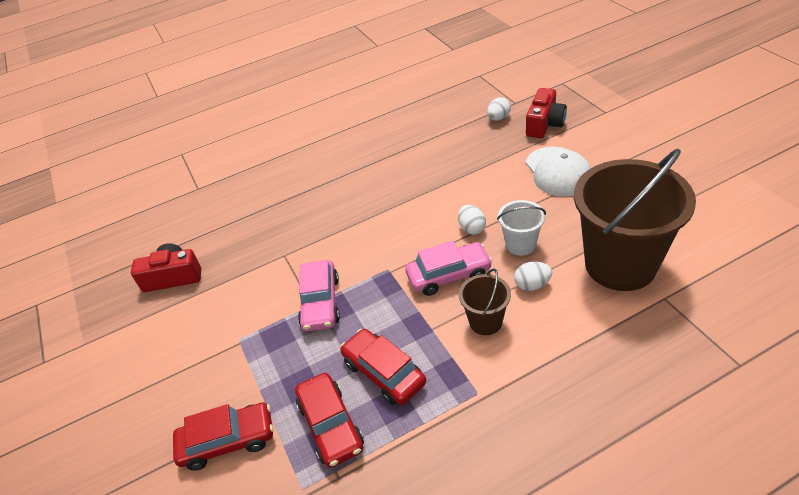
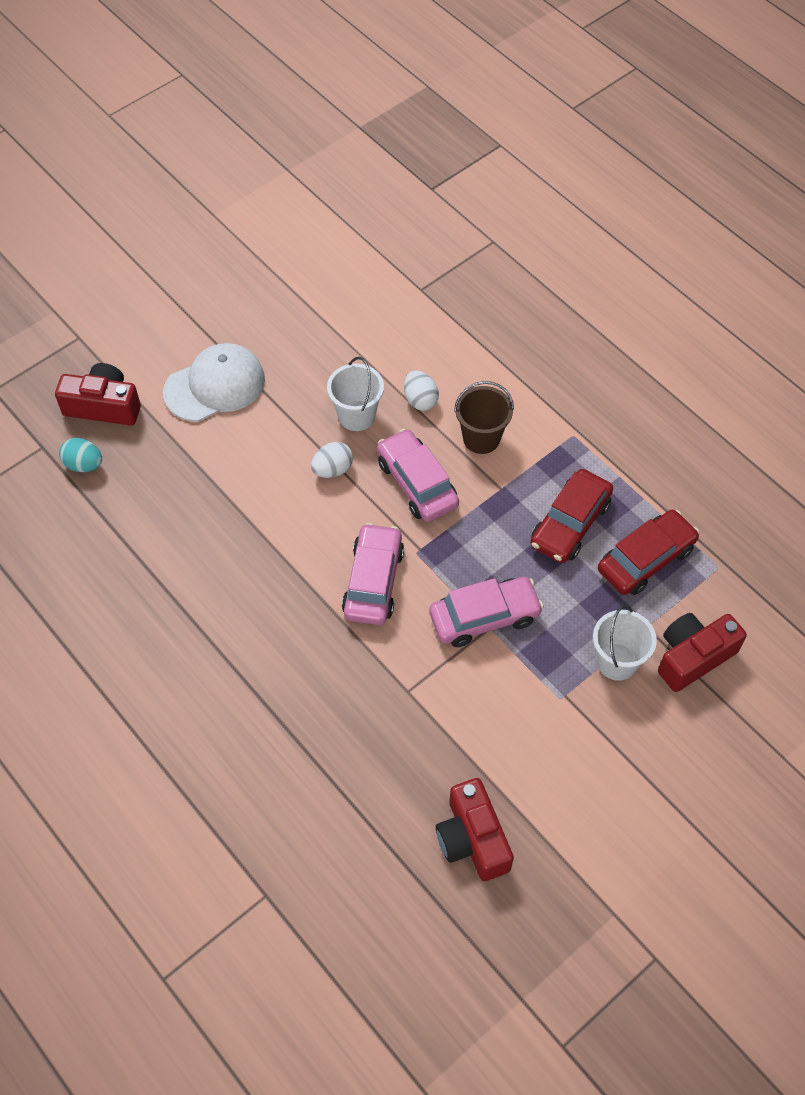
camera: 110 degrees left, 15 degrees up
(228, 441) = (693, 657): red car -> red camera
(249, 382) = (617, 662): none -> white bucket
(371, 244) = (373, 581): none -> pink car
(498, 118) = (84, 465): white egg -> turquoise egg
(620, 264) = (378, 323): brown bucket -> none

